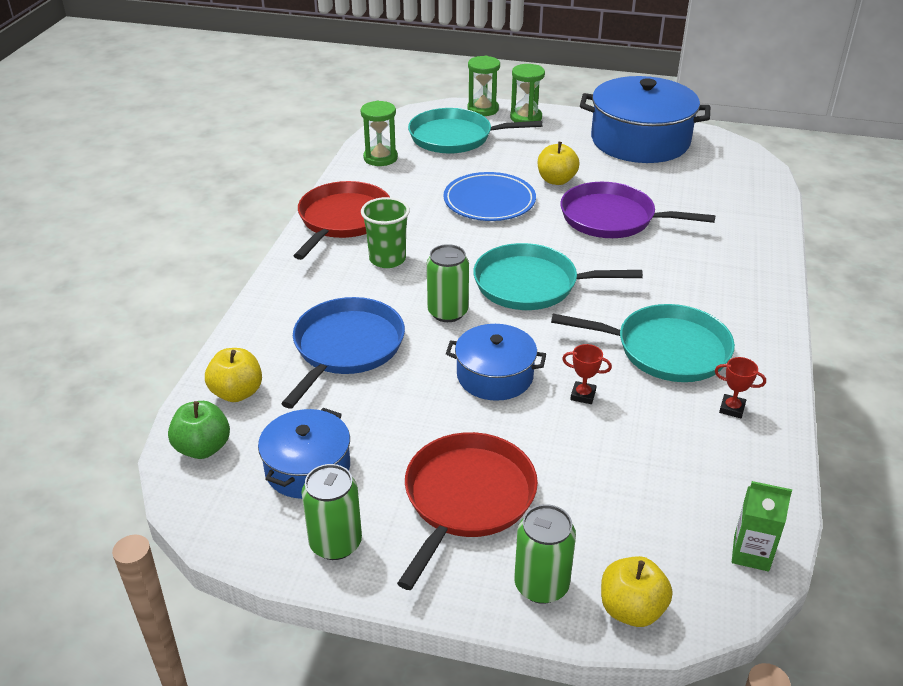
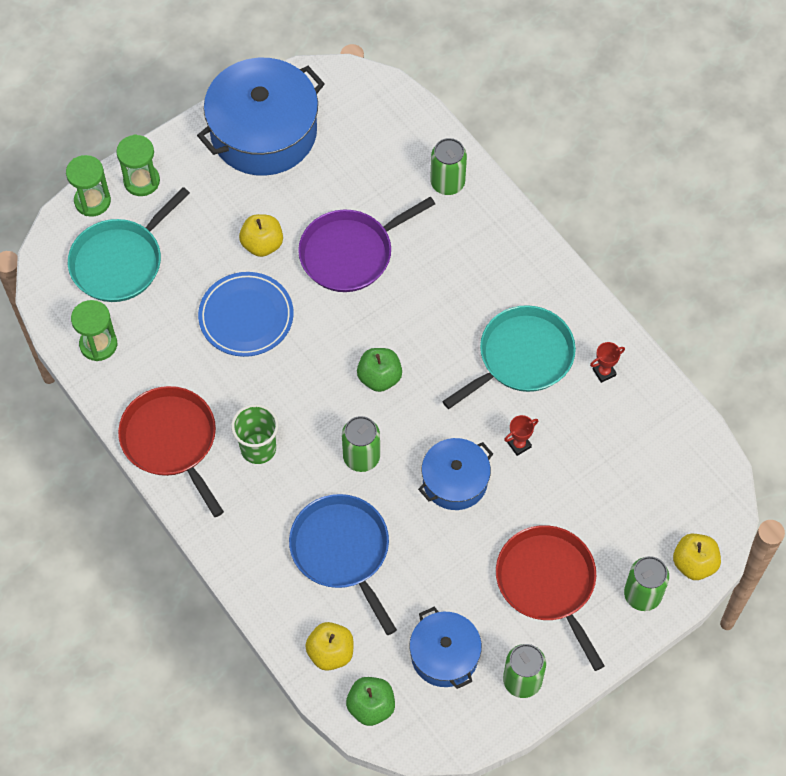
camera: 50 degrees left, 25 degrees up
(531, 284) = (379, 378): turquoise pan -> green apple
(745, 230) = (447, 183): none -> green can
(751, 553) = (709, 470): green carton -> none

